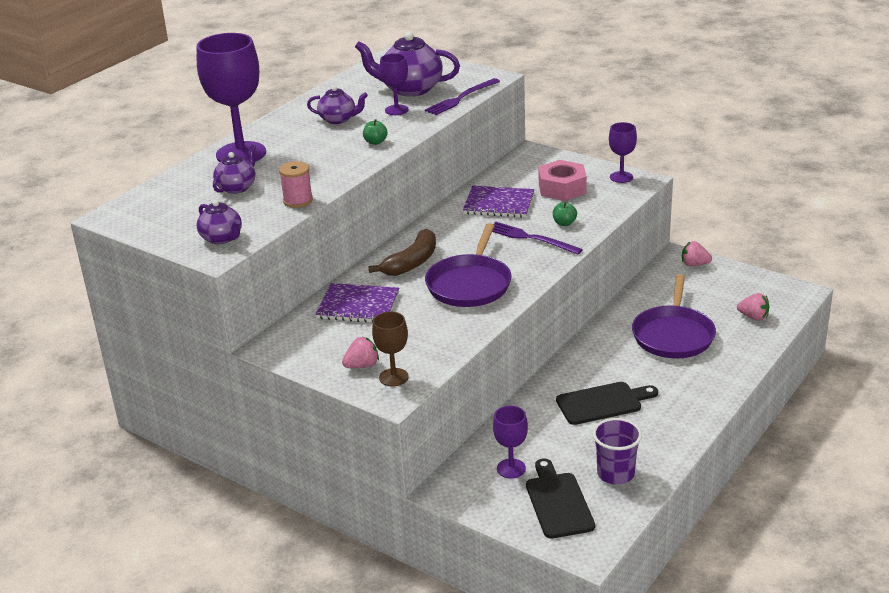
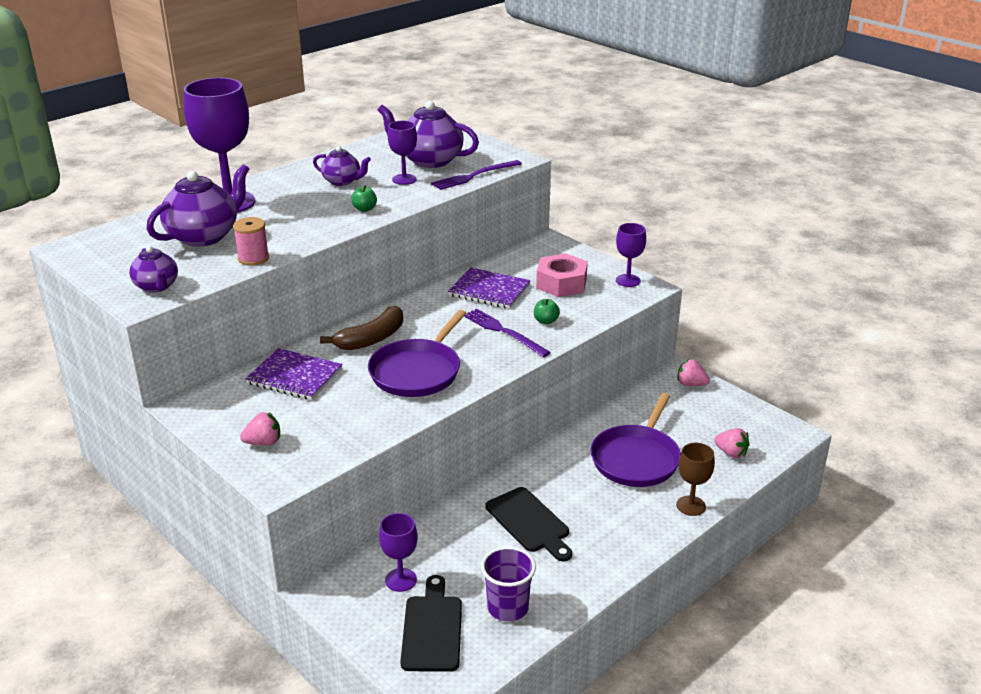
camera: 10 degrees right, 0 degrees up
(237, 187) = (204, 236): purple teapot -> purple teapot, size x1.73
(393, 377) = (288, 461): brown goblet -> brown goblet (690, 506)
(603, 403) = (529, 522): black cutting board -> black cutting board turned 60 degrees clockwise

